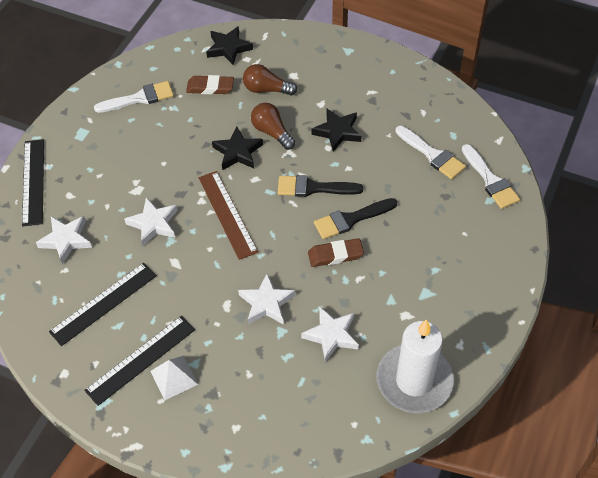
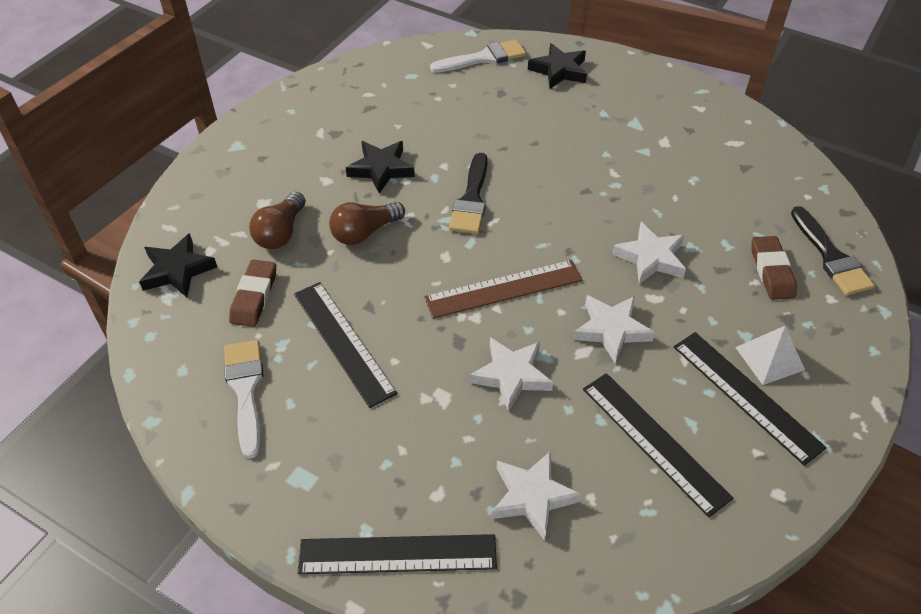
camera: 85 degrees left, 5 degrees down
(177, 136) = (343, 342): none -> black ruler
(237, 152) = (393, 271): black star -> black star (559, 70)
(331, 335) = (695, 203): white star -> white star (611, 330)
(335, 255) = (579, 189): brown eraser -> brown eraser (771, 271)
(351, 219) = (526, 171): black brush -> black brush (831, 257)
(414, 380) = (747, 145): white candle -> none
(432, 155) = (438, 95): white brush -> none

